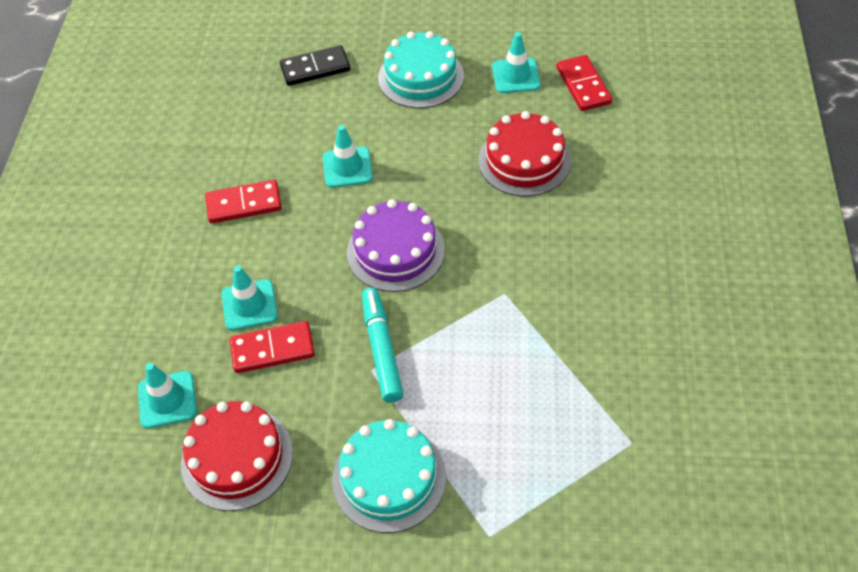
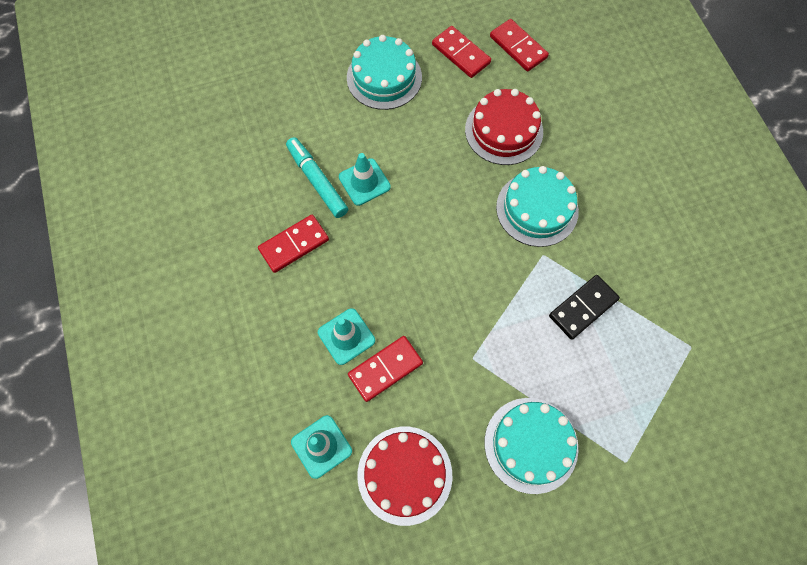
camera: 25 degrees left, 15 degrees up
(315, 68) = (290, 95): black domino -> black domino (583, 307)
(382, 349) = (472, 337): turquoise marker -> turquoise marker (317, 181)
(395, 251) = (441, 246): purple cake -> none
(516, 76) = (461, 54): turquoise traffic cone -> red domino
(521, 246) = (537, 209): none -> turquoise cake

